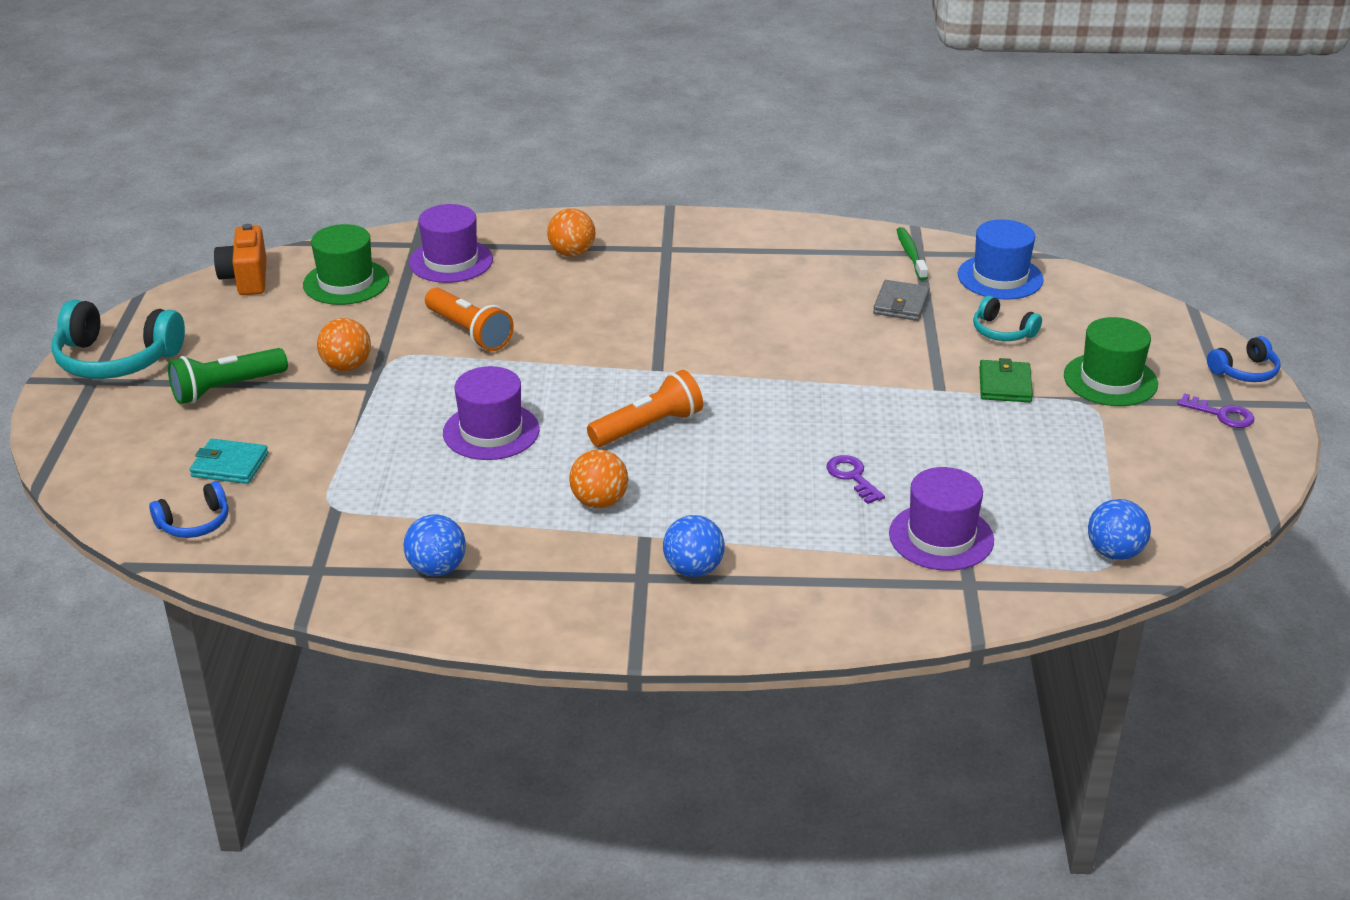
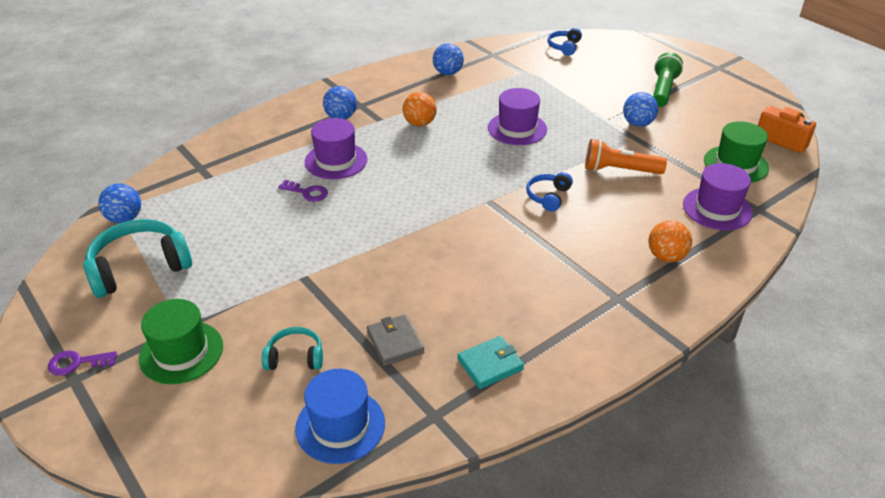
camera: 140 degrees right, 5 degrees up
(116, 359) = (733, 78): turquoise headphones -> turquoise headphones (139, 268)
(230, 465) = (595, 67): turquoise wallet -> turquoise wallet (490, 364)
(346, 366) = (637, 124): orange ball -> blue ball
(648, 427) = (446, 167): orange flashlight -> none
(911, 254) = (439, 409): green toothbrush -> none
(941, 537) = (231, 183): purple hat -> purple hat (336, 161)
(1005, 385) = (260, 304): green wallet -> none
(1244, 371) = (65, 425): blue headphones -> blue headphones (548, 196)

